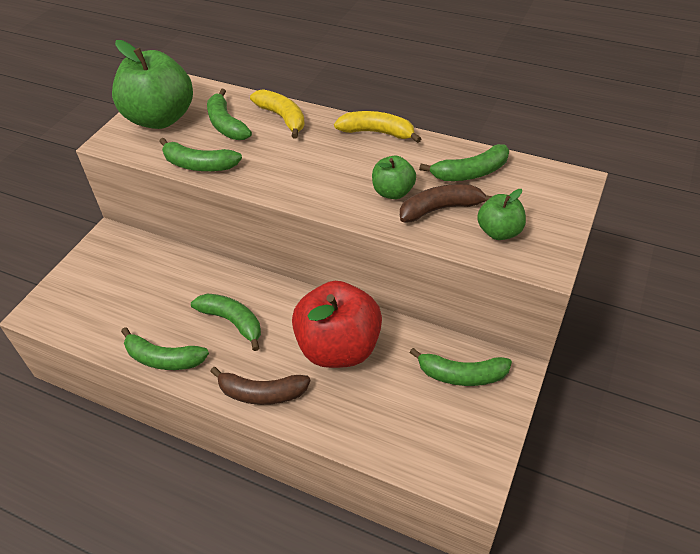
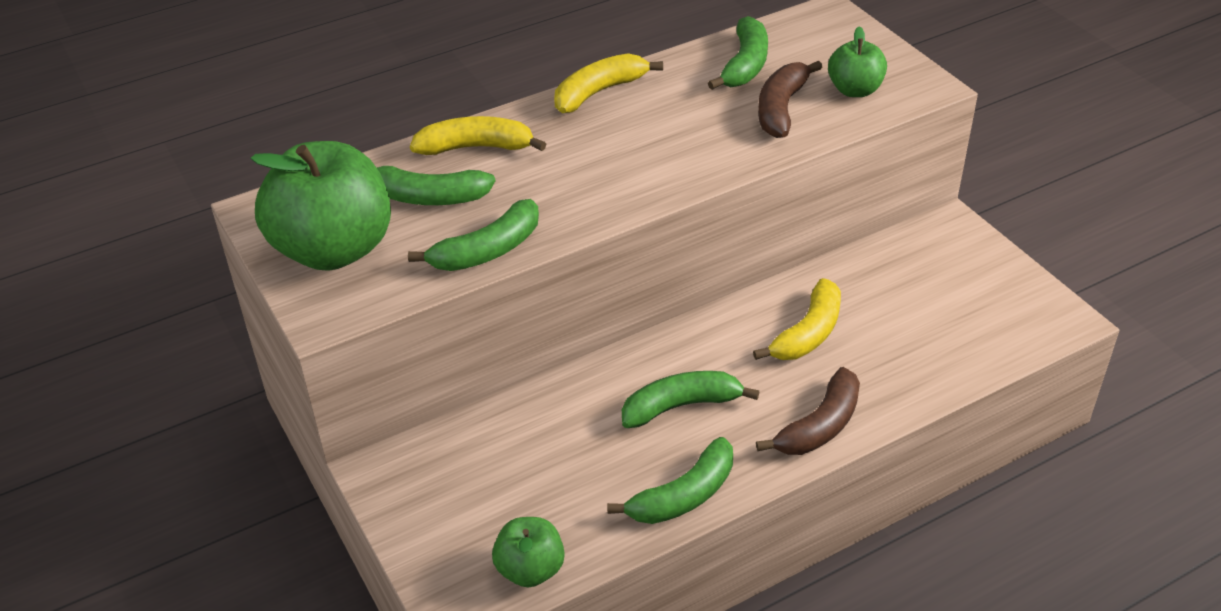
camera: 55 degrees left, 5 degrees down
(339, 348) = (808, 333): red apple -> yellow banana
(393, 192) = (718, 127): green apple -> green apple (530, 570)
(461, 375) = (926, 262): green banana -> none

